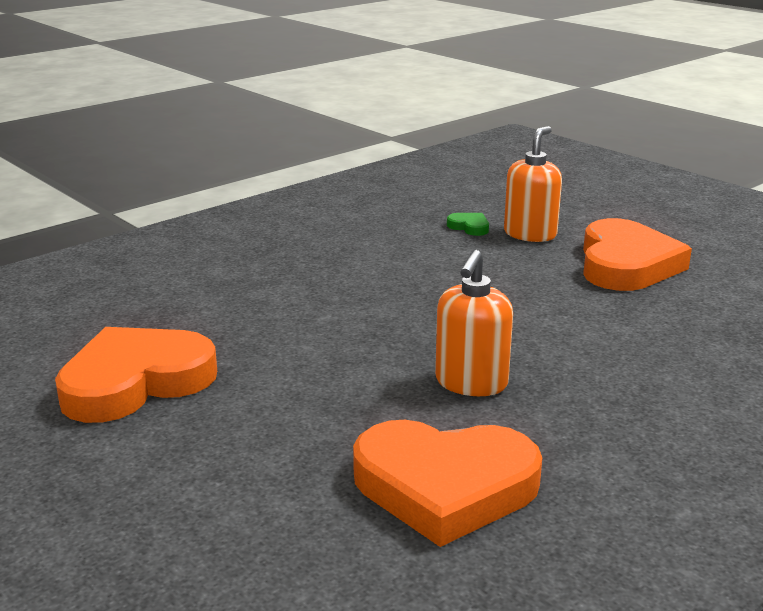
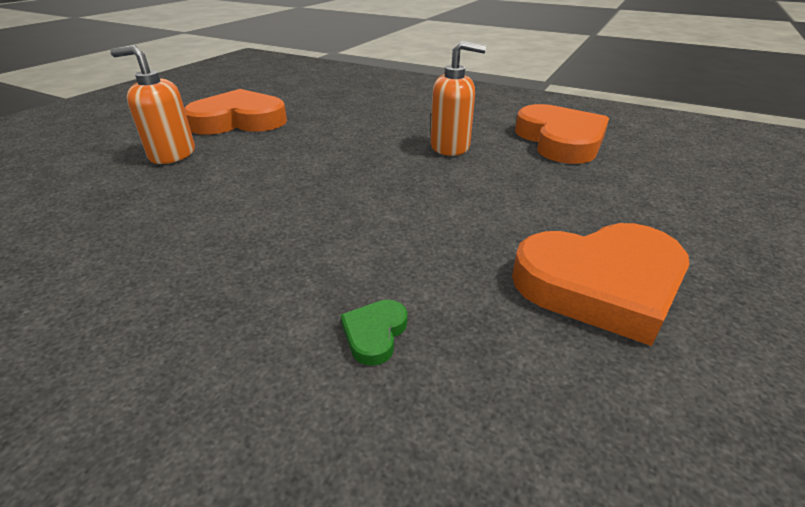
camera: 110 degrees left, 10 degrees up
(136, 382) = (600, 285): orange heart -> orange heart turned 45 degrees counterclockwise
(469, 227) = (148, 182): green heart -> green heart (375, 334)

